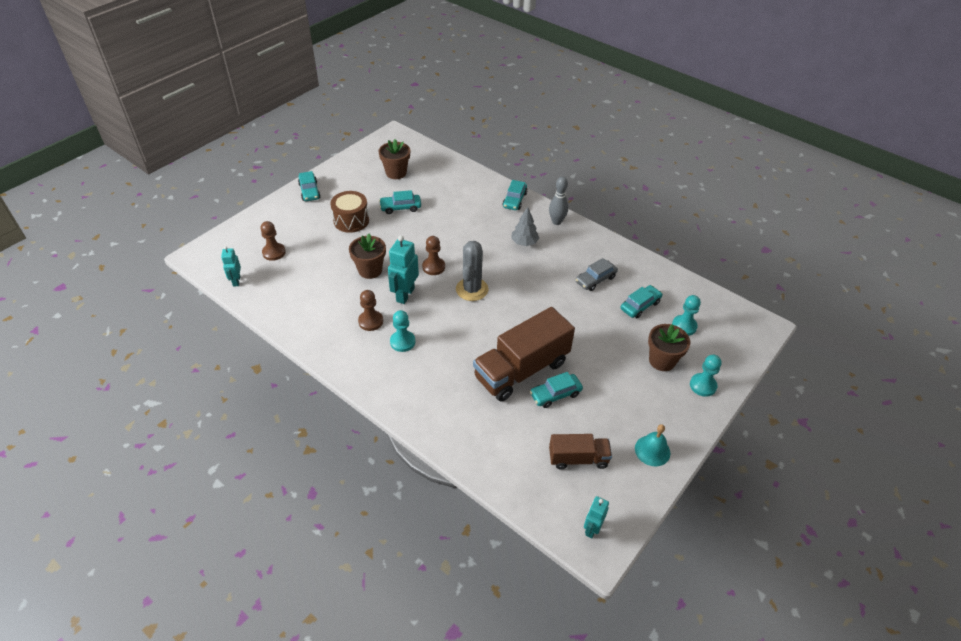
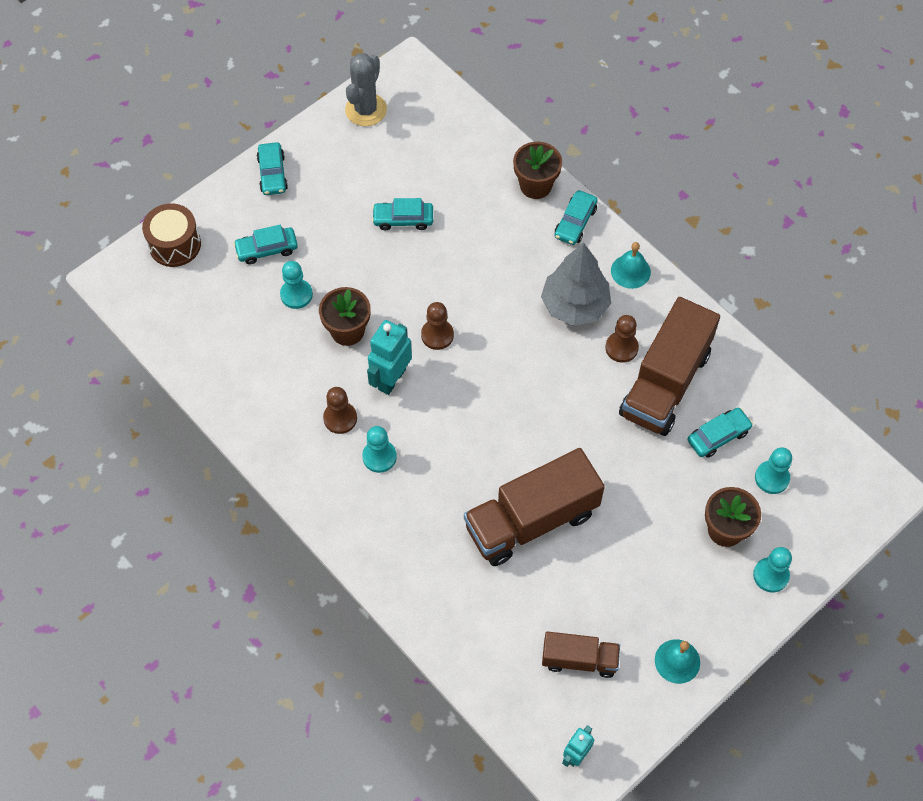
camera: 10 degrees right, 15 degrees up
(236, 281) = (163, 329): turquoise robot -> none
(274, 252) = (216, 284): brown pawn -> brown pawn (621, 348)
(331, 253) = (296, 294): none -> turquoise pawn
(351, 220) = (329, 237): brown drum -> brown drum (175, 244)
(396, 173) = (404, 149): brown flower pot -> brown flower pot (535, 185)
(472, 289) = (485, 381): grey cactus -> grey cactus (366, 110)
(524, 243) = (575, 305): grey tree -> grey tree, size x1.69
(555, 394) = (569, 563): turquoise car -> turquoise car (267, 249)
(556, 222) = (630, 271): grey bowling pin -> turquoise bell
(595, 279) = (665, 383): grey car -> brown truck

